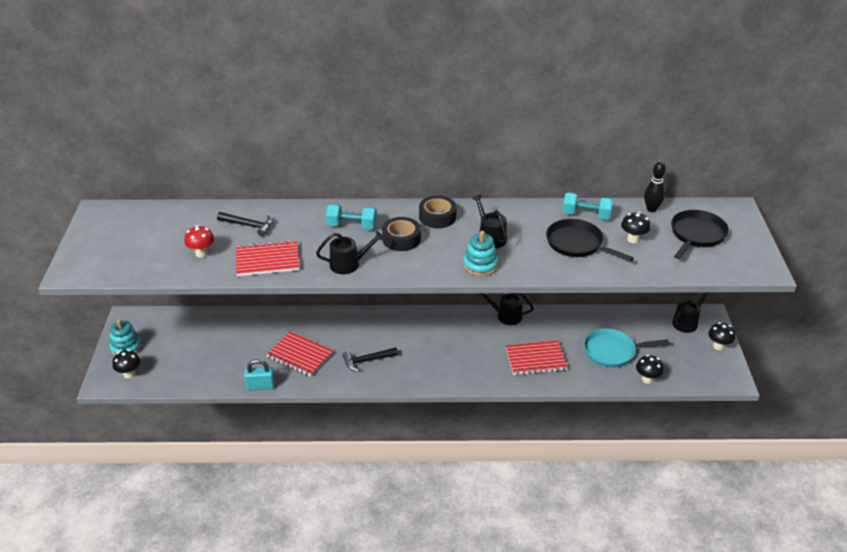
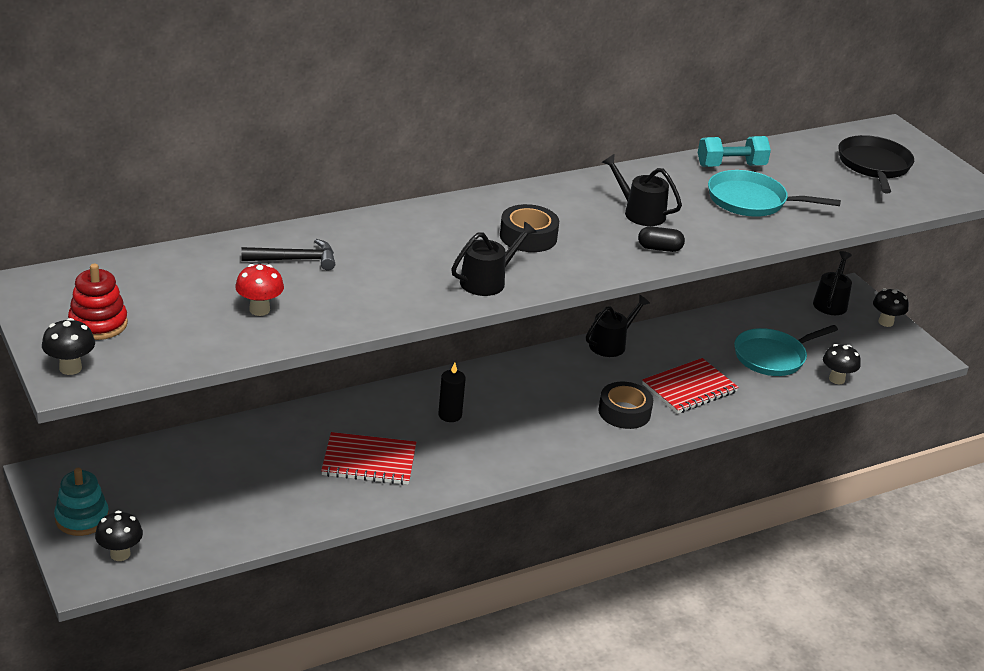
camera: 30 degrees left, 5 degrees down
(111, 243) = (98, 324): none -> red stacking toy
(260, 386) = (345, 516): turquoise padlock -> none
(267, 260) = (368, 299): red notebook -> none
(352, 226) = (445, 233): turquoise dumbbell -> none
(367, 361) = (471, 444): black hammer -> none
(369, 338) = (450, 415): none -> black candle
(437, 217) = (549, 201): black tape -> black tape (624, 412)
(480, 265) = (659, 248): turquoise stacking toy -> black capsule
(506, 316) = (611, 344): black watering can -> black watering can turned 150 degrees clockwise
(577, 244) = (751, 201): black pan -> turquoise pan
(633, 239) = (810, 184): black mushroom -> black mushroom (70, 368)
(651, 209) = (799, 146): black bowling pin -> none

